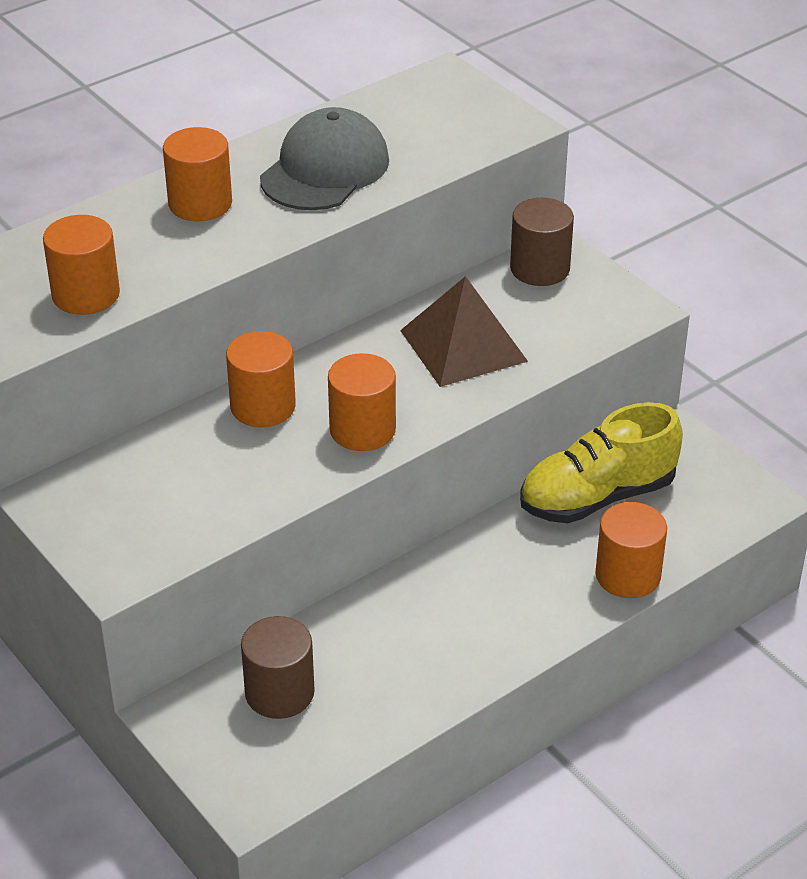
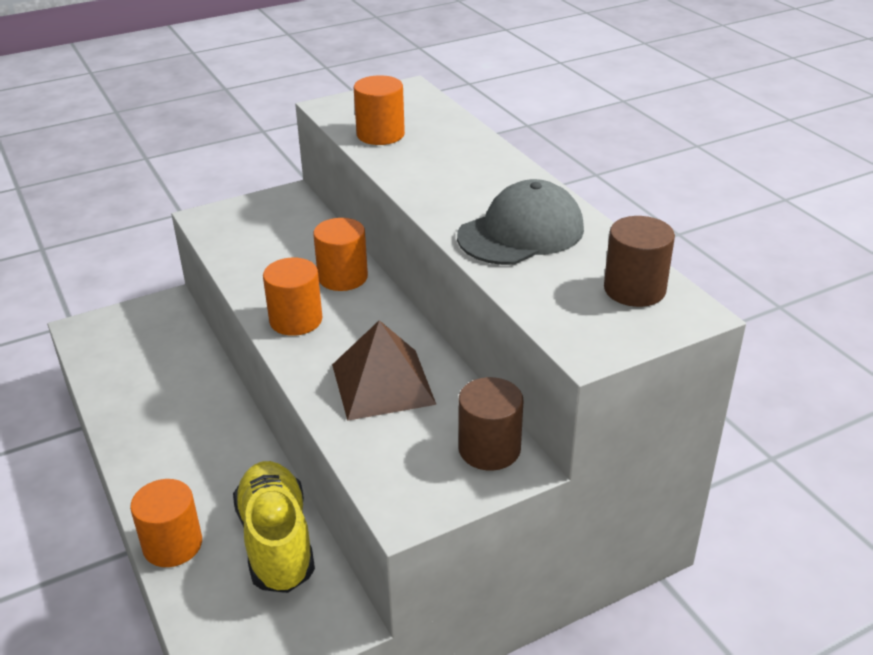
camera: 100 degrees right, 5 degrees down
(200, 203) = (482, 177): orange cylinder -> none
(279, 693) = (160, 345): brown cylinder -> brown cylinder (634, 289)
(325, 169) = (521, 232): grey cap -> grey cap turned 75 degrees counterclockwise

